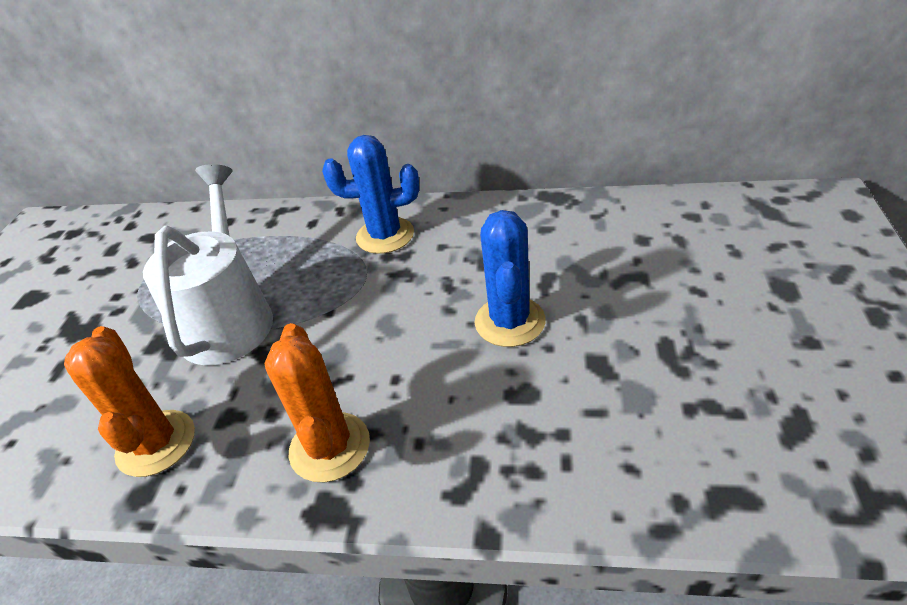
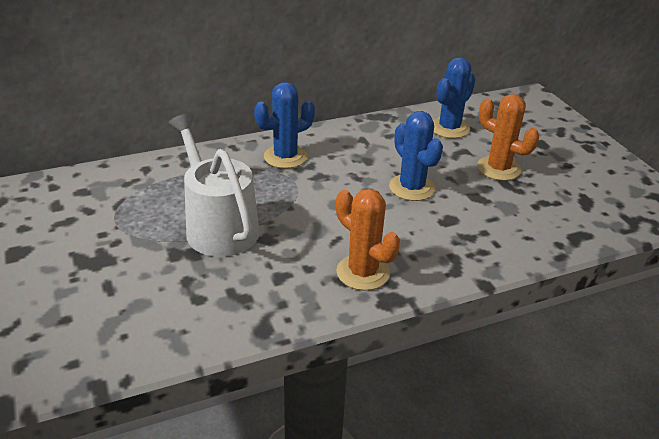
camera: 35 degrees left, 5 degrees down
(156, 443) = (244, 303): orange cactus -> orange cactus (498, 168)
(644, 233) = (449, 128): none -> blue cactus

